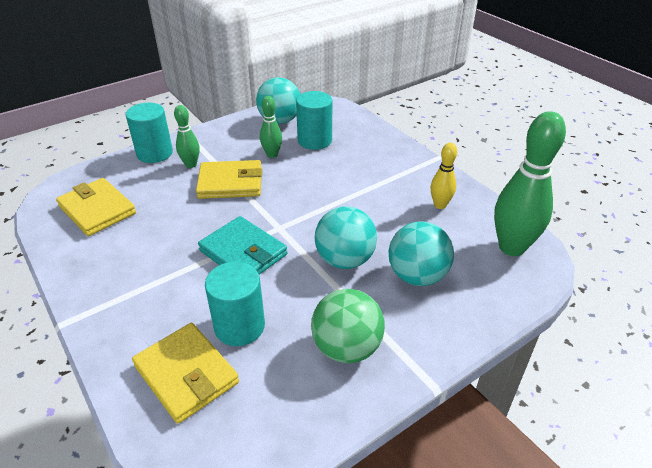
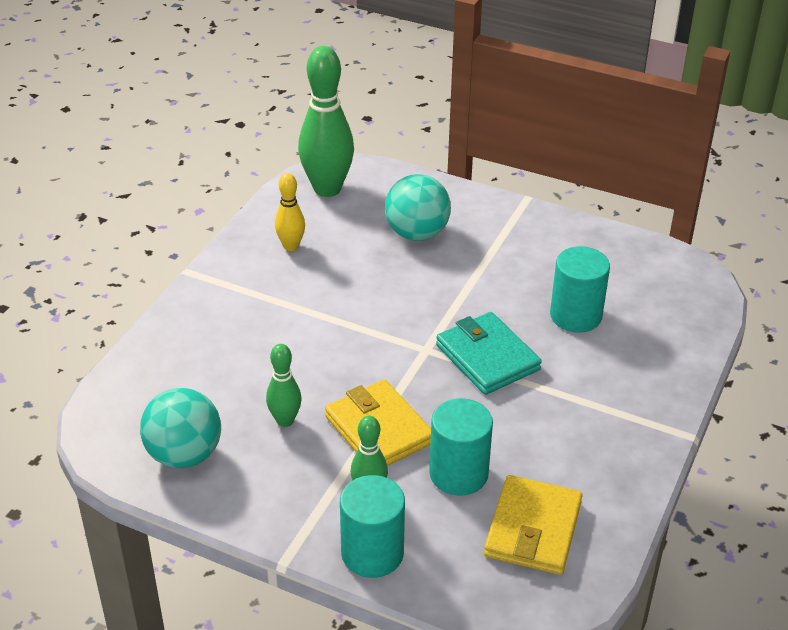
camera: 120 degrees left, 0 degrees up
(186, 374) = (649, 323): yellow wallet -> none
(243, 253) = (487, 357): turquoise wallet -> turquoise wallet turned 45 degrees counterclockwise
(314, 140) = (219, 393): turquoise cylinder -> turquoise cylinder (458, 474)
(345, 260) = (434, 283): turquoise ball -> none
(346, 348) = (536, 247): green ball -> none

